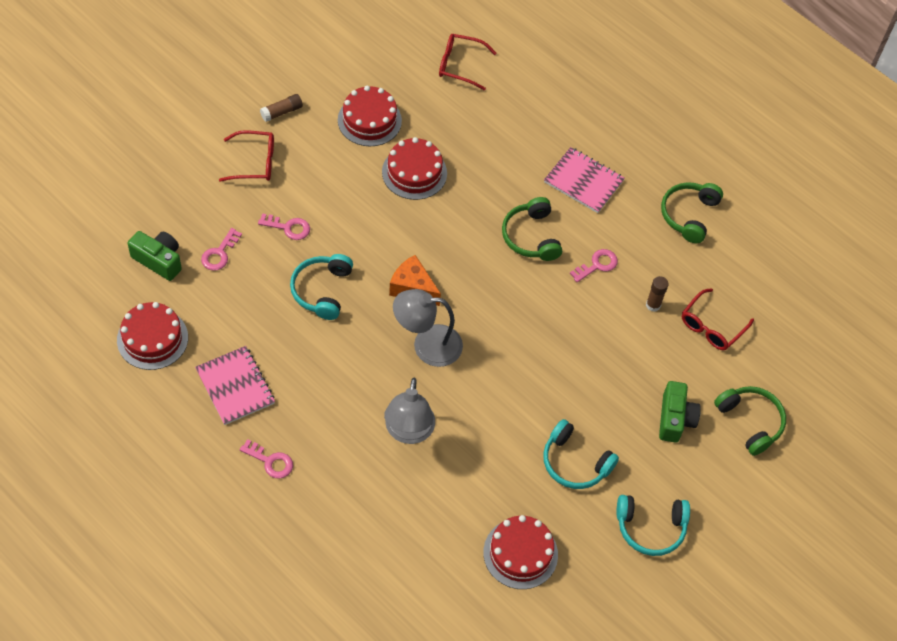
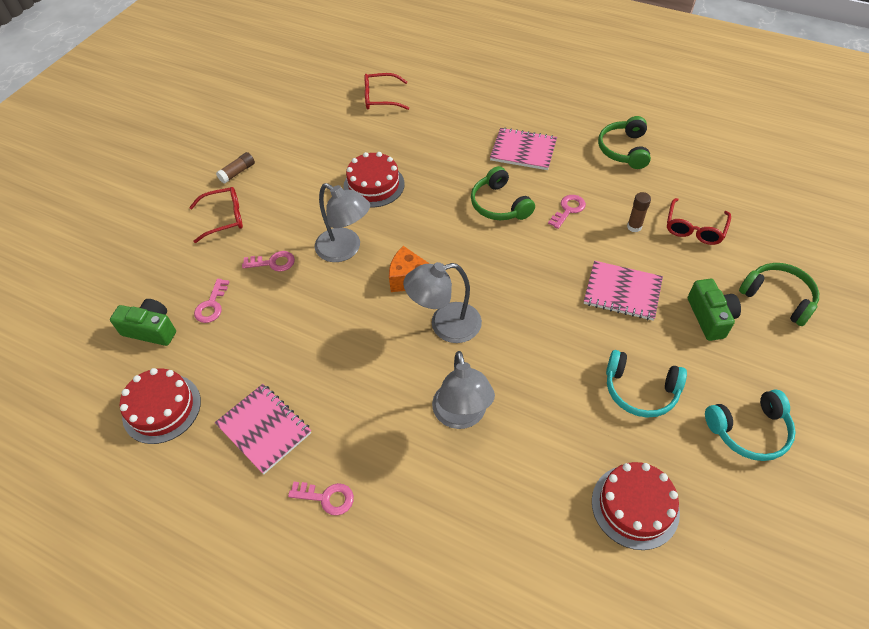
camera: 10 degrees left, 5 degrees down
(322, 290) = (324, 307): turquoise headphones -> none
(361, 236) = (345, 250): none -> grey lamp
(369, 120) = (318, 157): red cake -> none
(606, 367) = (622, 292): none -> pink notebook

